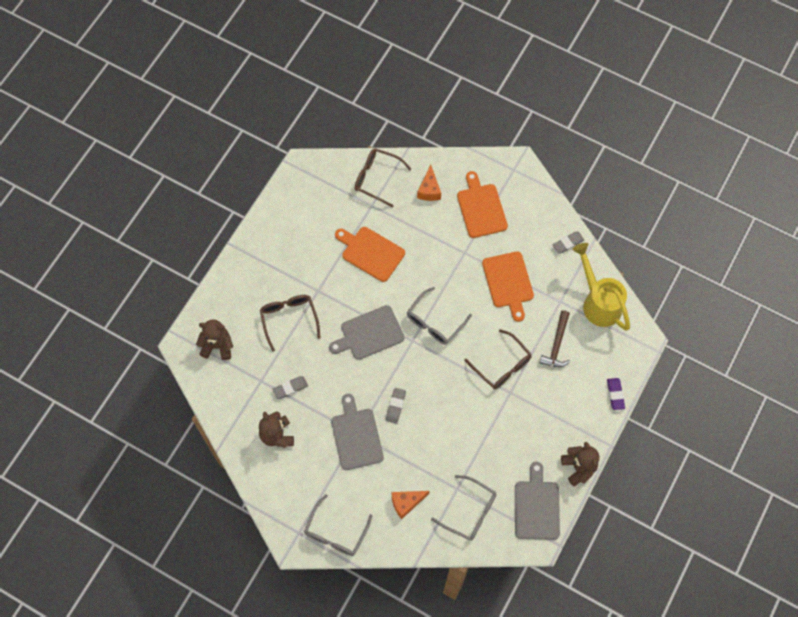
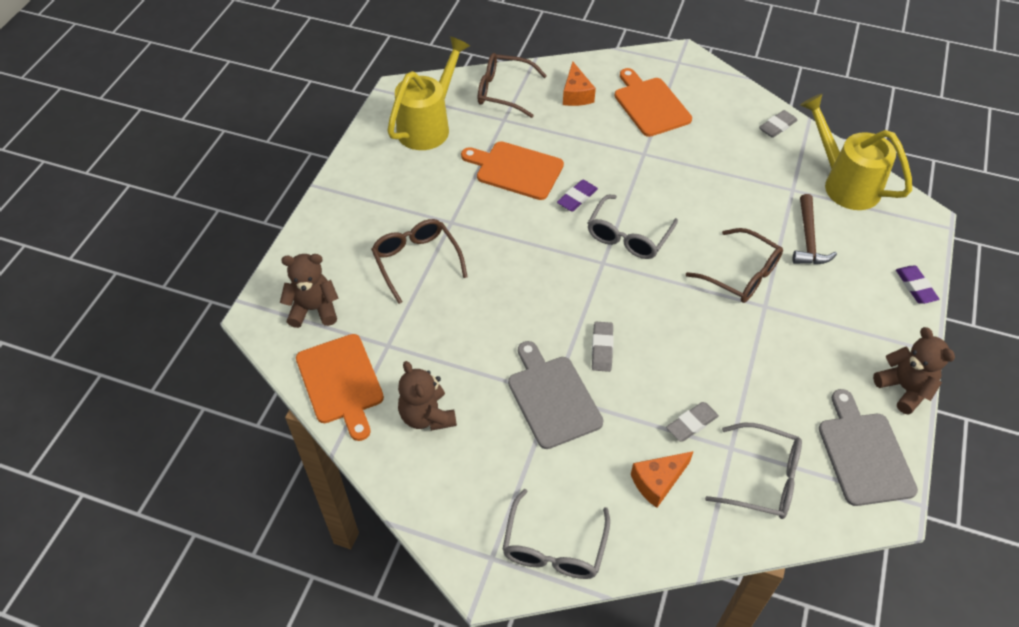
camera: 10 degrees left, 15 degrees down
(290, 388) = (435, 348): grey eraser -> grey eraser (691, 424)
(316, 202) = (428, 125): none -> yellow watering can
(369, 334) = (538, 263): grey cutting board -> none
(408, 284) = (577, 198): none -> purple eraser
(508, 282) = (715, 178): orange cutting board -> orange cutting board (341, 382)

